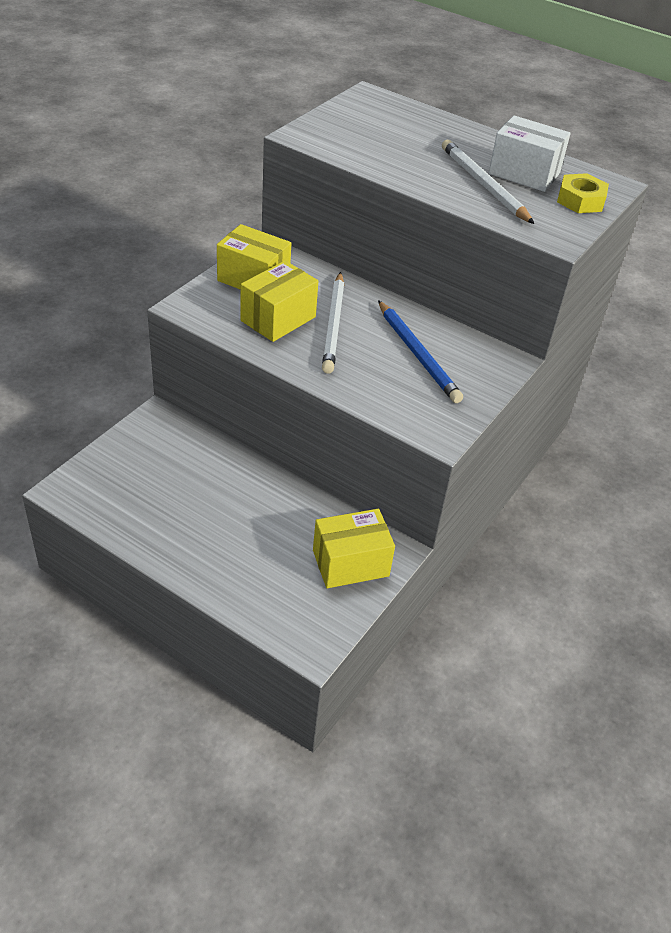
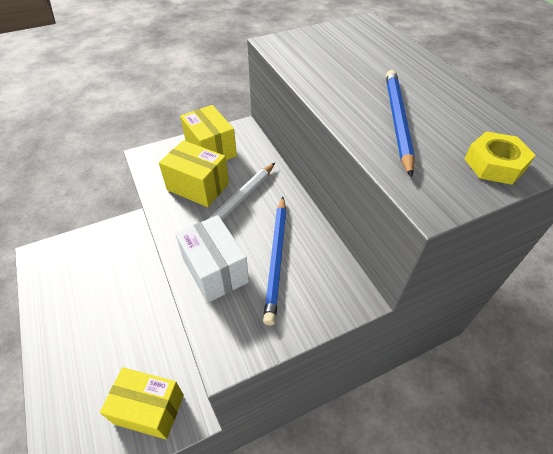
camera: 35 degrees right, 5 degrees up
(278, 319) = (198, 187): yellow box -> yellow box turned 45 degrees clockwise
(484, 185) = (397, 121): white pencil -> blue pencil
(524, 173) = (451, 119): white box -> white box (215, 270)

